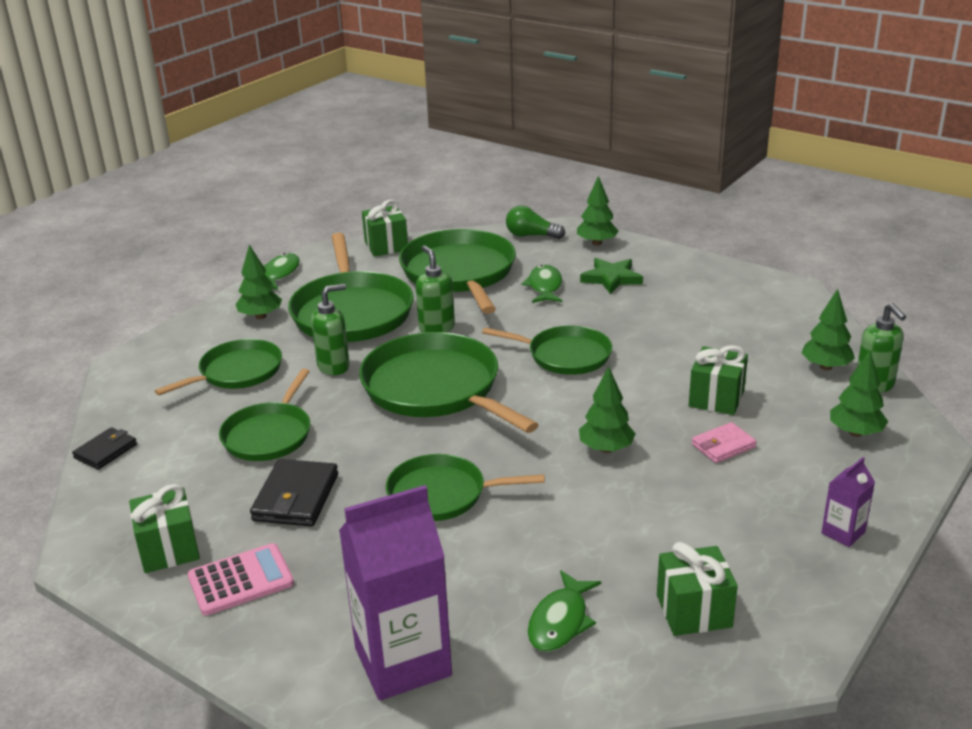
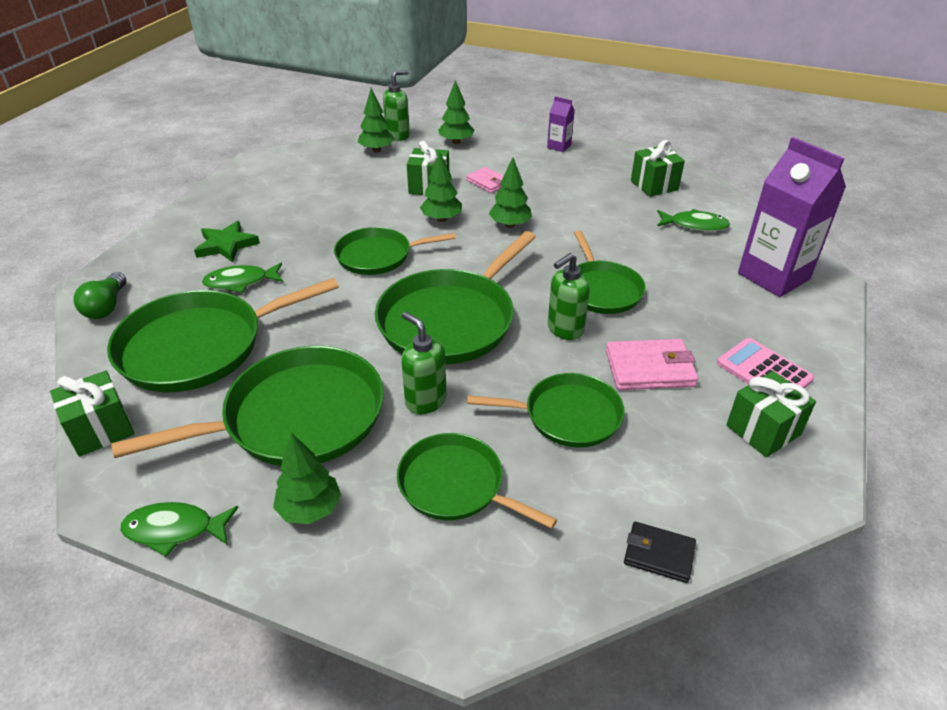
camera: 105 degrees left, 10 degrees up
(296, 497) = (649, 368): black wallet -> pink wallet
(436, 328) = (333, 341): green soap dispenser -> green soap dispenser (565, 329)
(565, 355) = (378, 256): green pan -> green pan turned 105 degrees counterclockwise
(597, 243) = (140, 260): green tree -> green tree (441, 219)

